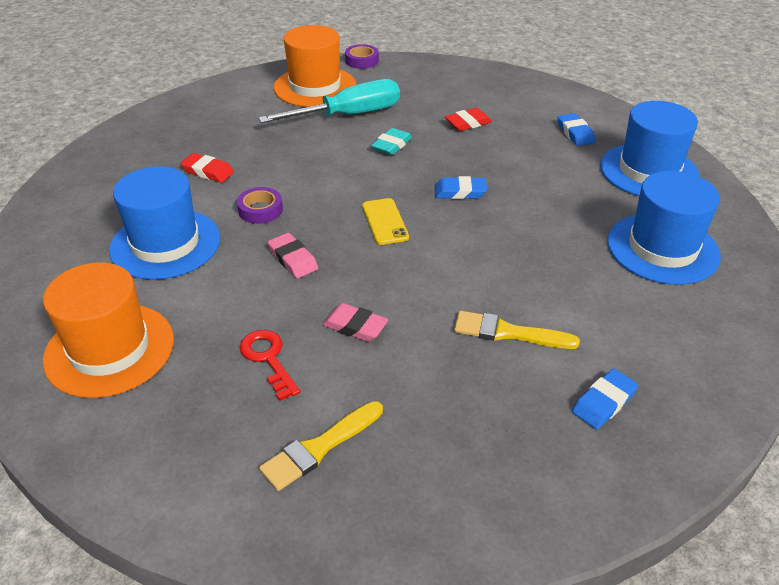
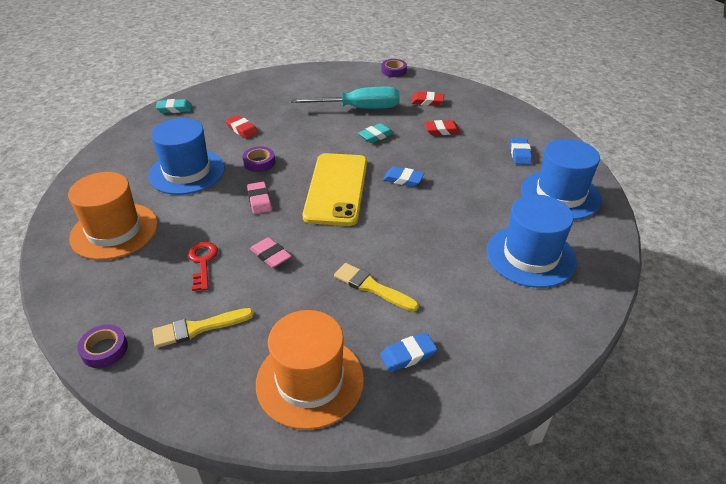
camera: 20 degrees right, 0 degrees up
(90, 162) = (174, 109): none -> turquoise eraser
(204, 516) = (104, 349): none -> purple tape
(315, 87) = (349, 84): orange hat -> orange hat (310, 381)
(385, 222) = (336, 189): yellow phone -> yellow phone, size x2.15
(427, 91) = (427, 101): none -> red eraser

